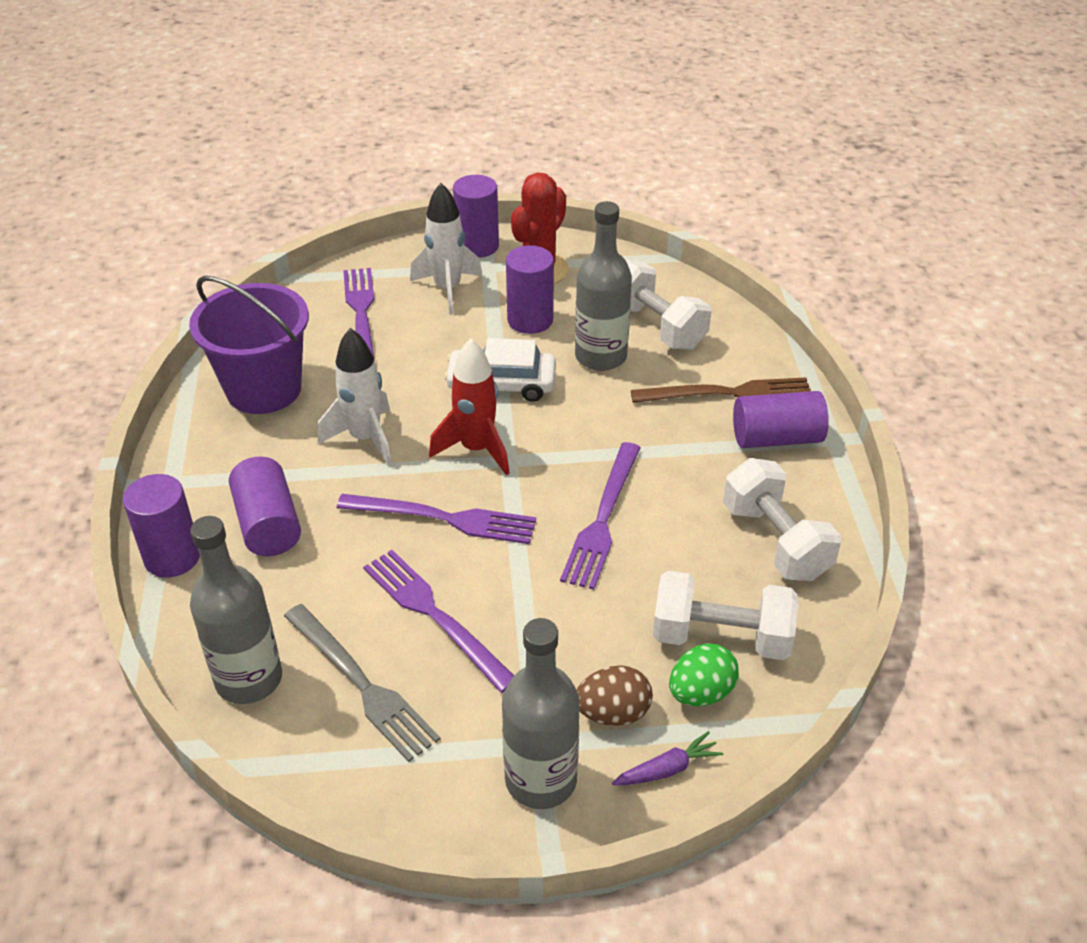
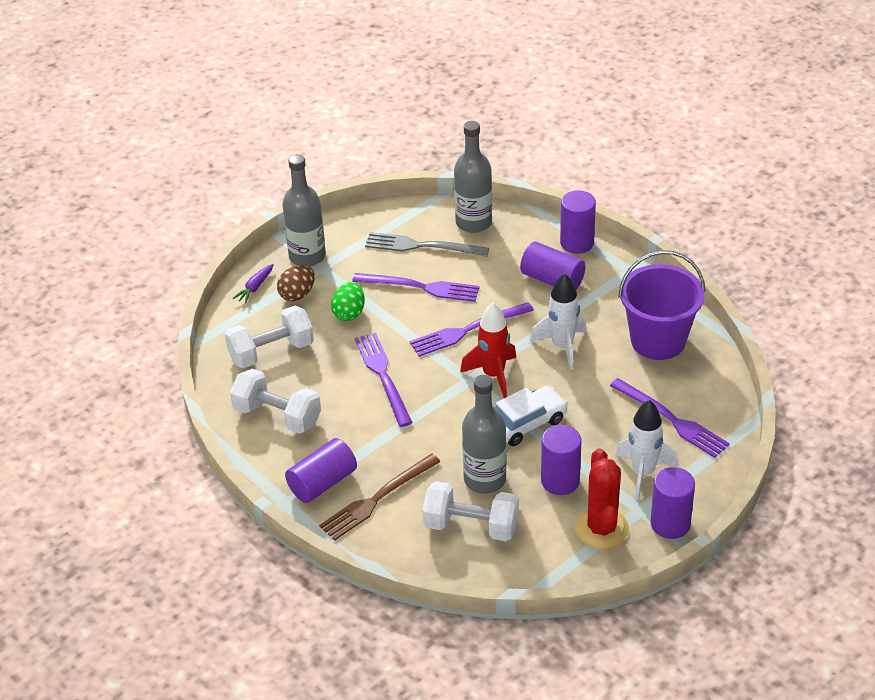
camera: 145 degrees right, 0 degrees up
(701, 693) = (263, 323): green egg -> green egg (349, 313)

